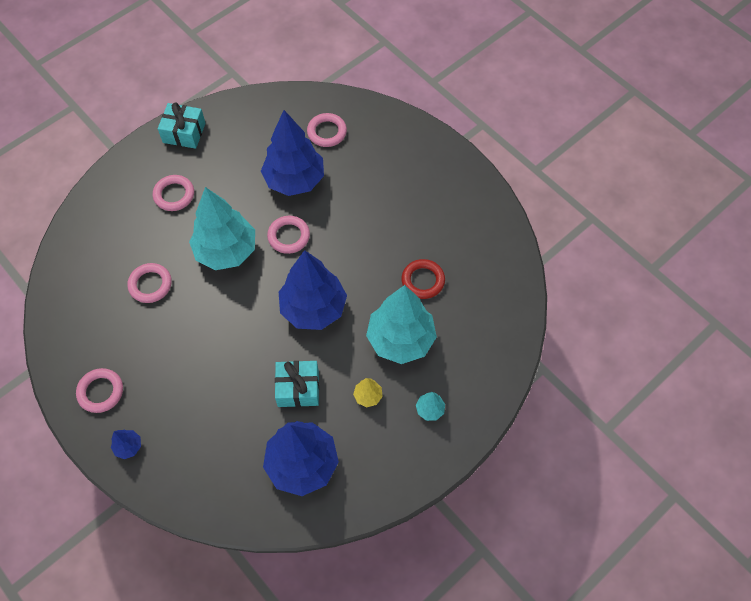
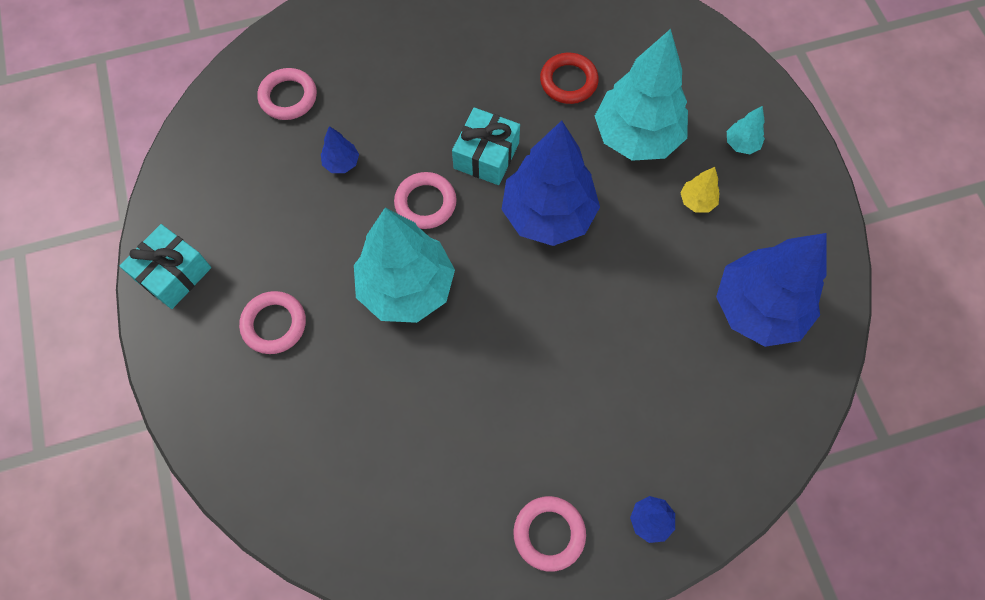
camera: 65 degrees left, 5 degrees up
(150, 284) = (408, 407): pink ring -> none
(295, 180) = (341, 163): blue tree -> blue tree, size x0.41
(298, 388) = (653, 275): turquoise gift -> turquoise gift (486, 155)

